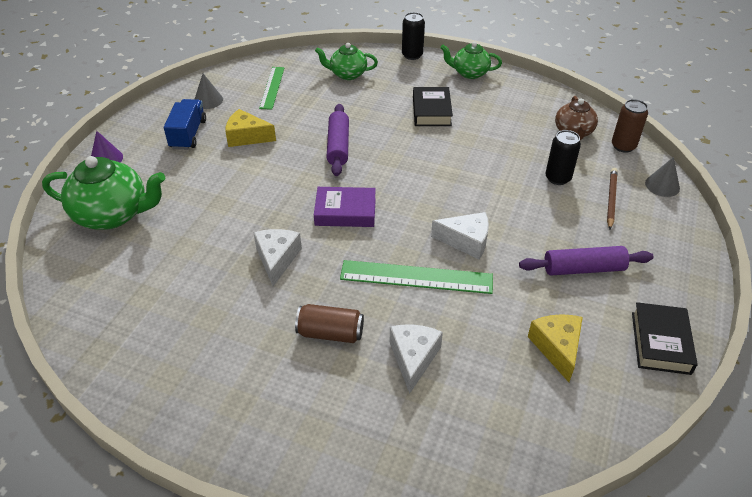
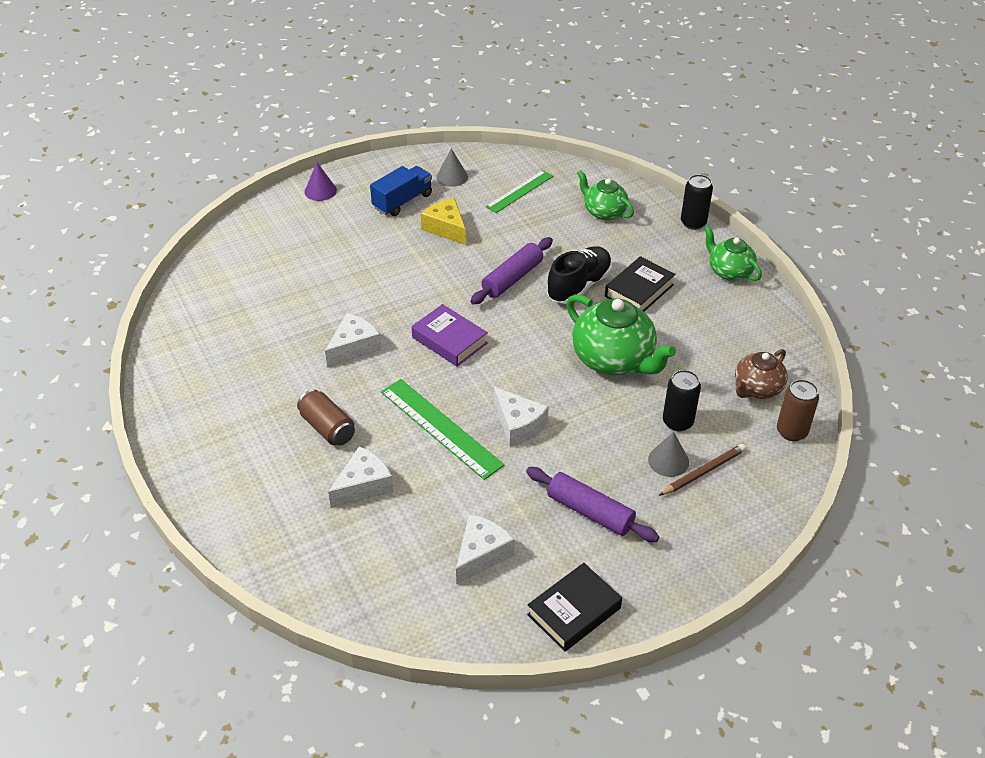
camera: 40 degrees right, 0 degrees up
(113, 215) = (279, 242): green teapot -> green teapot (614, 360)
(390, 128) = (579, 286): none -> black shoe
(557, 348) = (481, 554): yellow cheese -> white cheese
(662, 185) = (777, 491): grey cone -> grey cone (668, 461)

